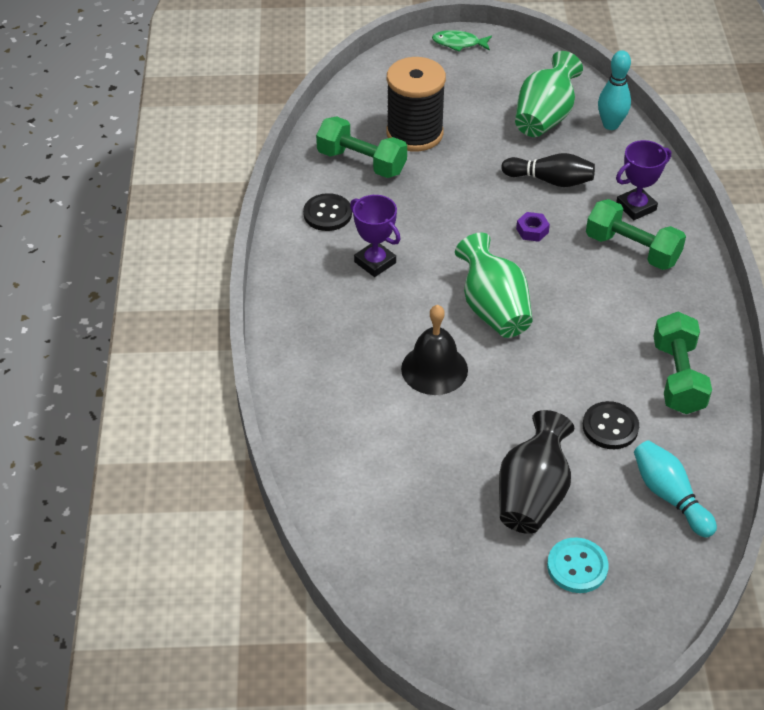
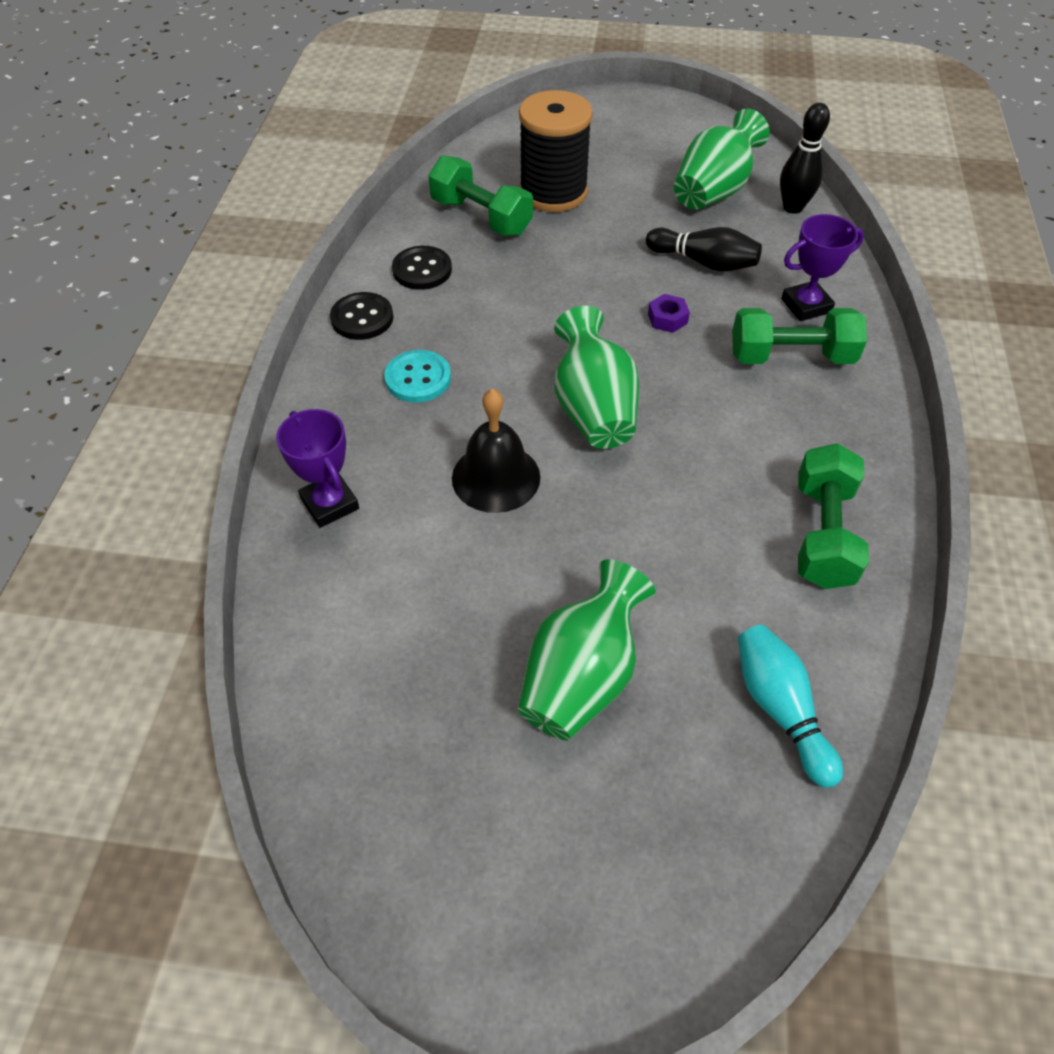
camera: 10 degrees right, 5 degrees up
(375, 262) = (461, 333): purple trophy -> purple trophy (330, 504)
(458, 43) = (631, 103): green fish -> none
(532, 495) = (582, 677): black vase -> green vase
(577, 567) = (620, 801): turquoise button -> turquoise button (418, 378)
(610, 125) = (793, 207): turquoise bowling pin -> black bowling pin
(610, 427) = (714, 591): black button -> black button (362, 318)
(632, 249) = (791, 357): green dumbbell -> green dumbbell turned 45 degrees counterclockwise

